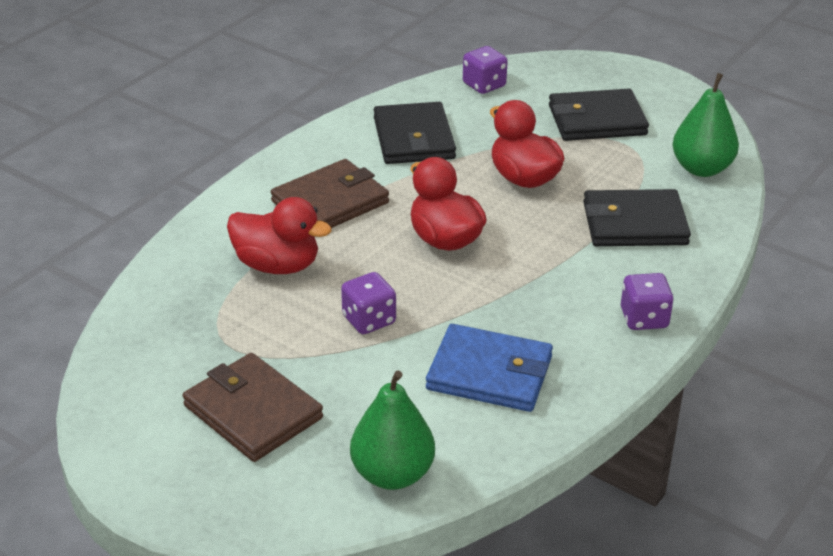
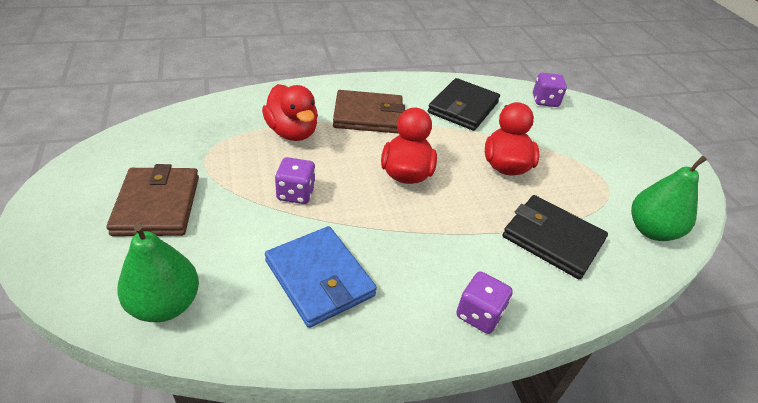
camera: 35 degrees right, 5 degrees up
(596, 120) = (601, 157): black wallet -> none

